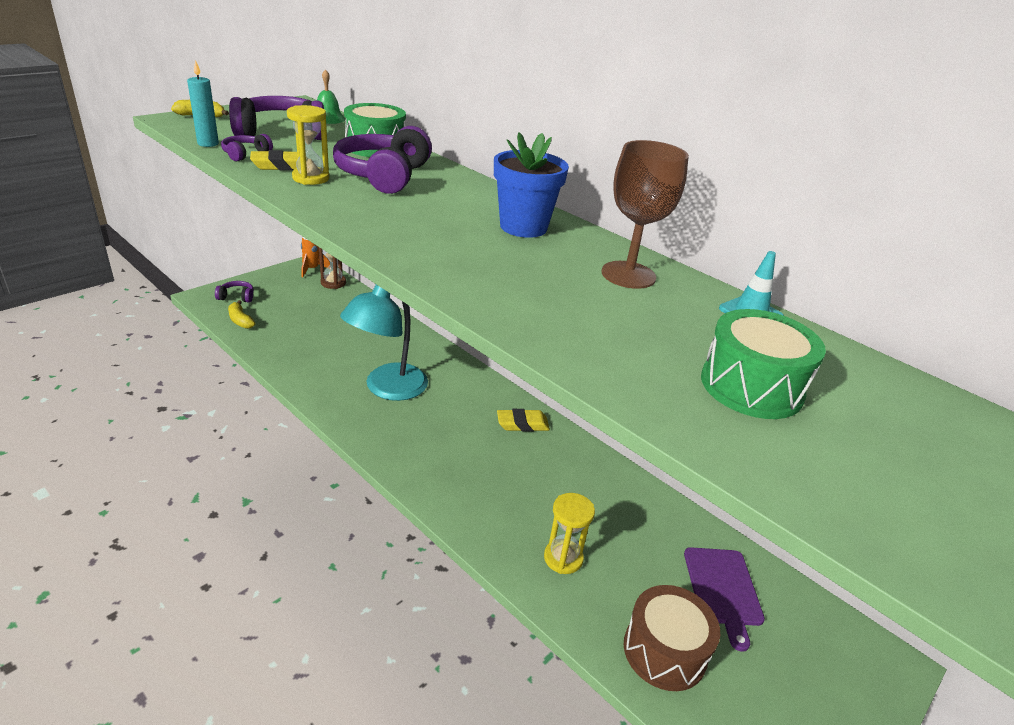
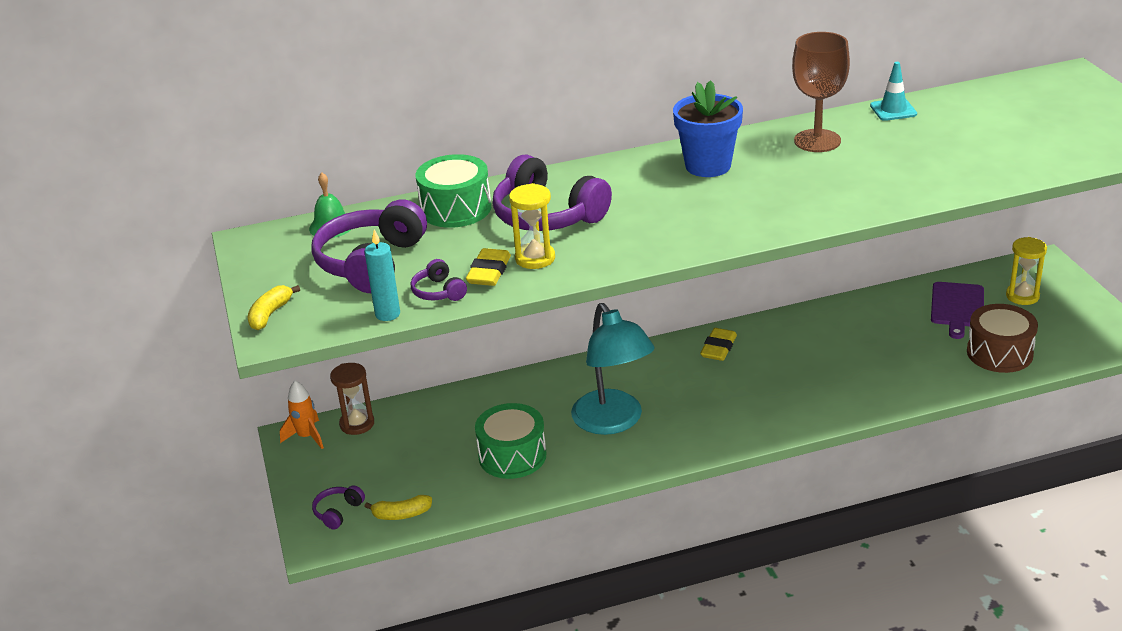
camera: 55 degrees left, 0 degrees up
(563, 558) = (895, 373): yellow hourglass -> yellow hourglass (1022, 296)
(723, 590) = (957, 307): purple cutting board -> purple cutting board turned 75 degrees clockwise
(751, 386) = (984, 140): green drum -> green drum (512, 456)

